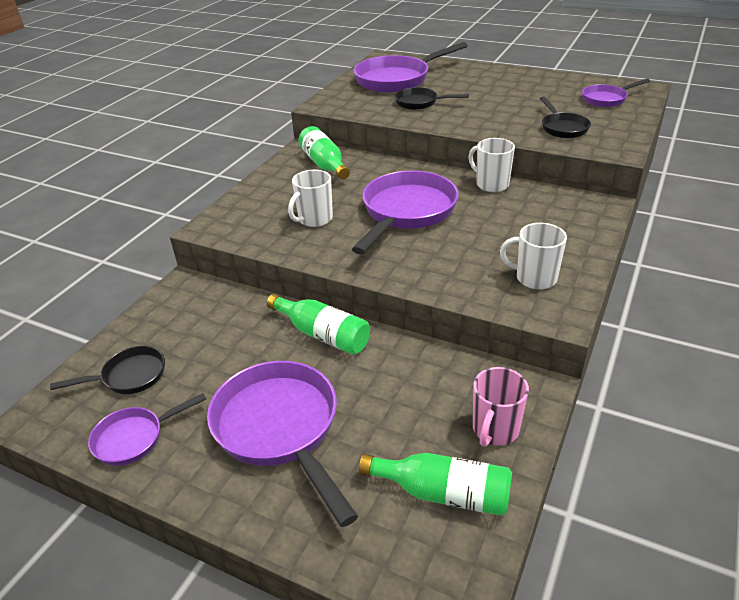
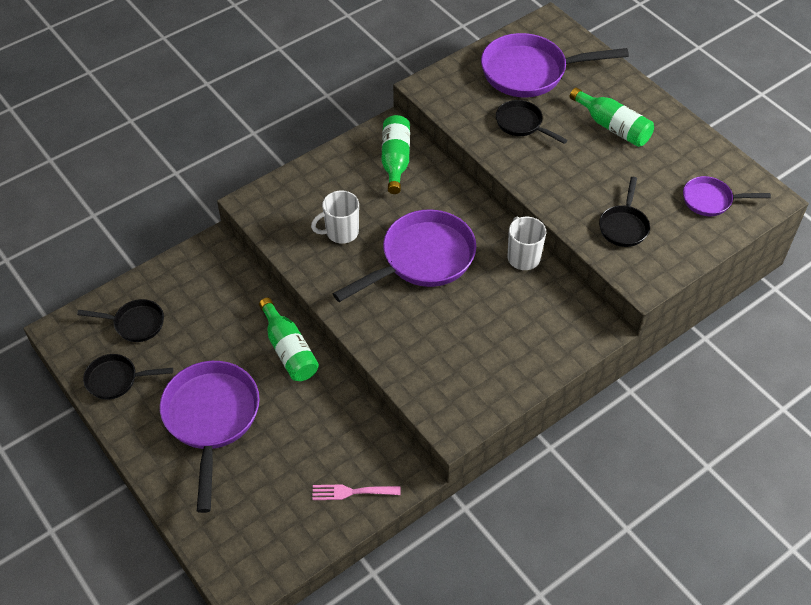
camera: 25 degrees right, 15 degrees up
(134, 438) = (116, 380): purple pan -> black pan
(443, 493) = (283, 519): green bottle -> green bottle (612, 126)
(495, 430) = (351, 492): pink mug -> pink fork
(534, 278) = (466, 383): white mug -> none

